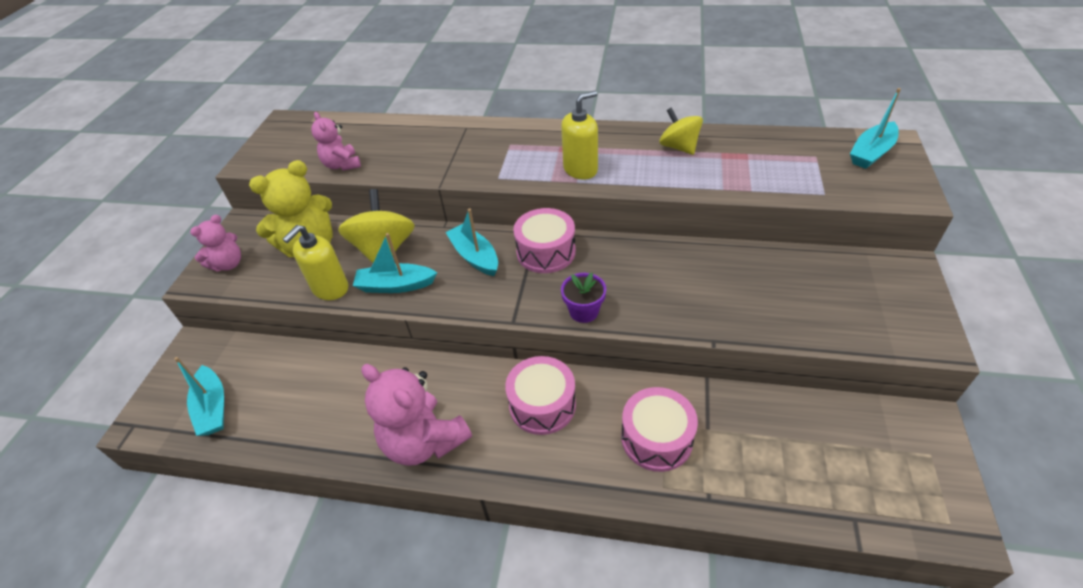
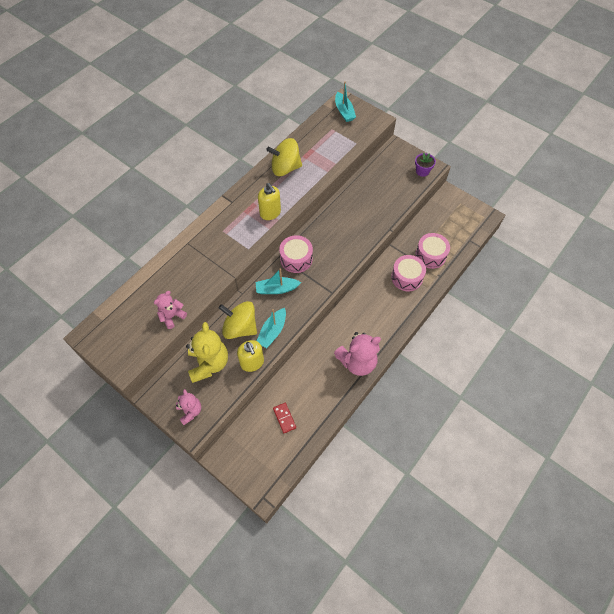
camera: 65 degrees left, 15 degrees up
(213, 408) = (277, 453): turquoise boat -> none
(277, 388) = (284, 418): none -> red domino
(342, 165) = (172, 316): pink teddy bear -> pink teddy bear turned 135 degrees clockwise
(542, 405) = (366, 308): pink drum -> pink drum (430, 255)
(580, 169) = (270, 213): yellow soap dispenser -> yellow soap dispenser turned 150 degrees clockwise
(584, 311) = (344, 263): purple flower pot -> purple flower pot (422, 171)
(679, 147) = (285, 168): yellow spinning top -> yellow spinning top, size x1.51

